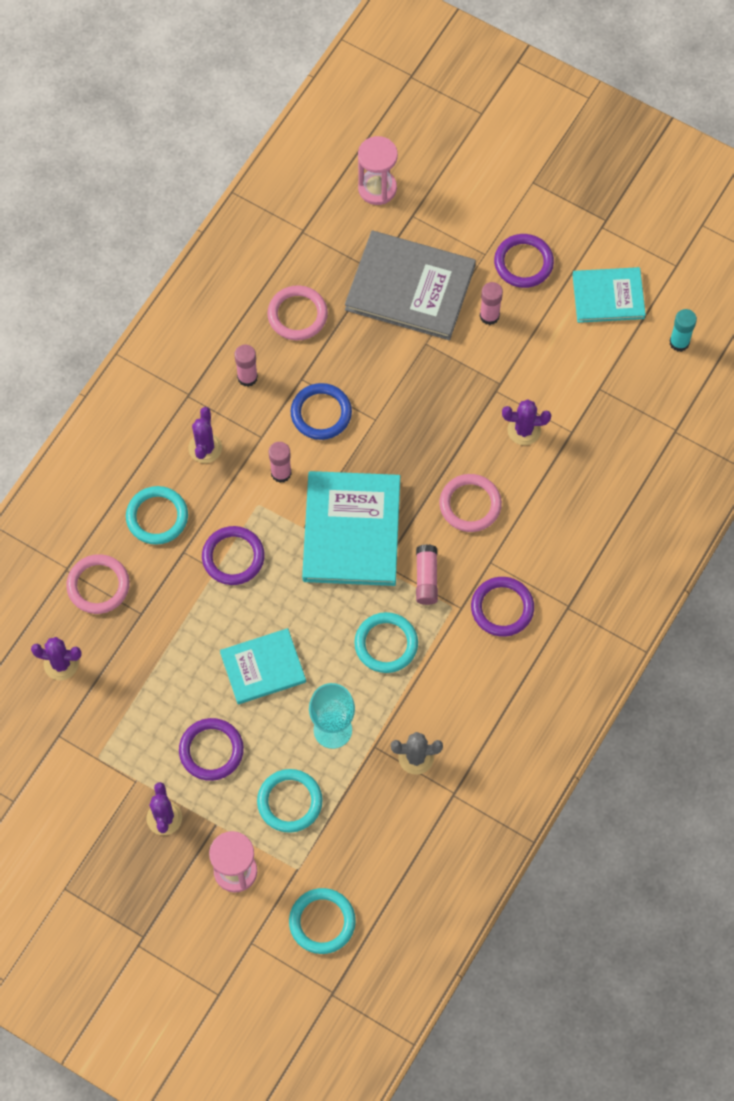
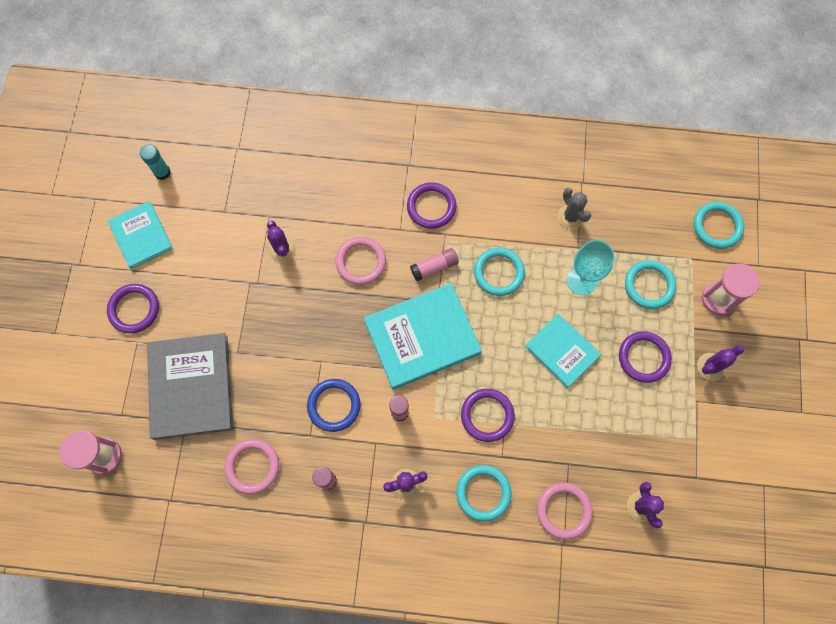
camera: 115 degrees left, 5 degrees up
(489, 316) = (193, 315): pink glue stick -> none

